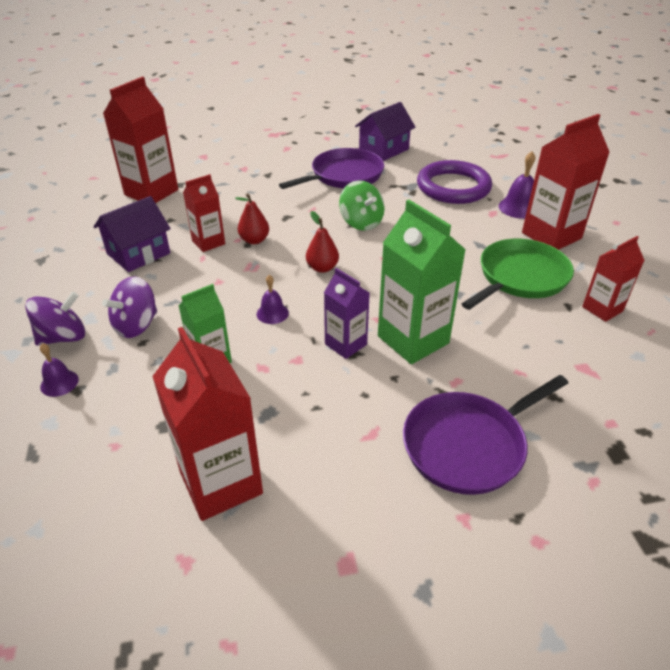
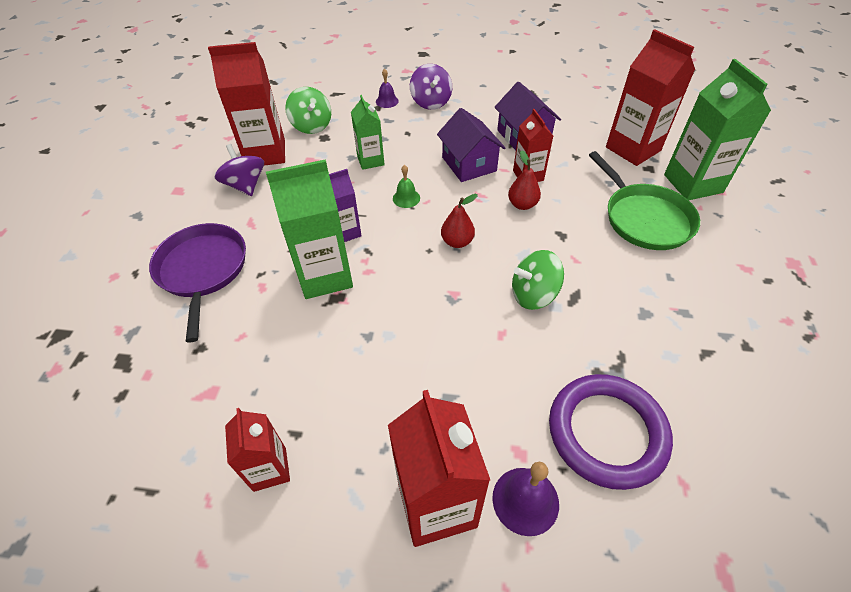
camera: 110 degrees right, 10 degrees up
(135, 451) = (312, 126): none -> green spinning top
(136, 325) = (427, 131): purple spinning top -> purple spinning top (245, 185)
(196, 166) = (693, 183): none -> green carton
(272, 313) = (406, 198): purple bell -> green bell
(344, 175) = (657, 309): purple pan -> none
(383, 149) = (747, 383): purple house -> purple house (469, 164)
(520, 277) = (366, 410): green pan -> green pan (644, 219)

